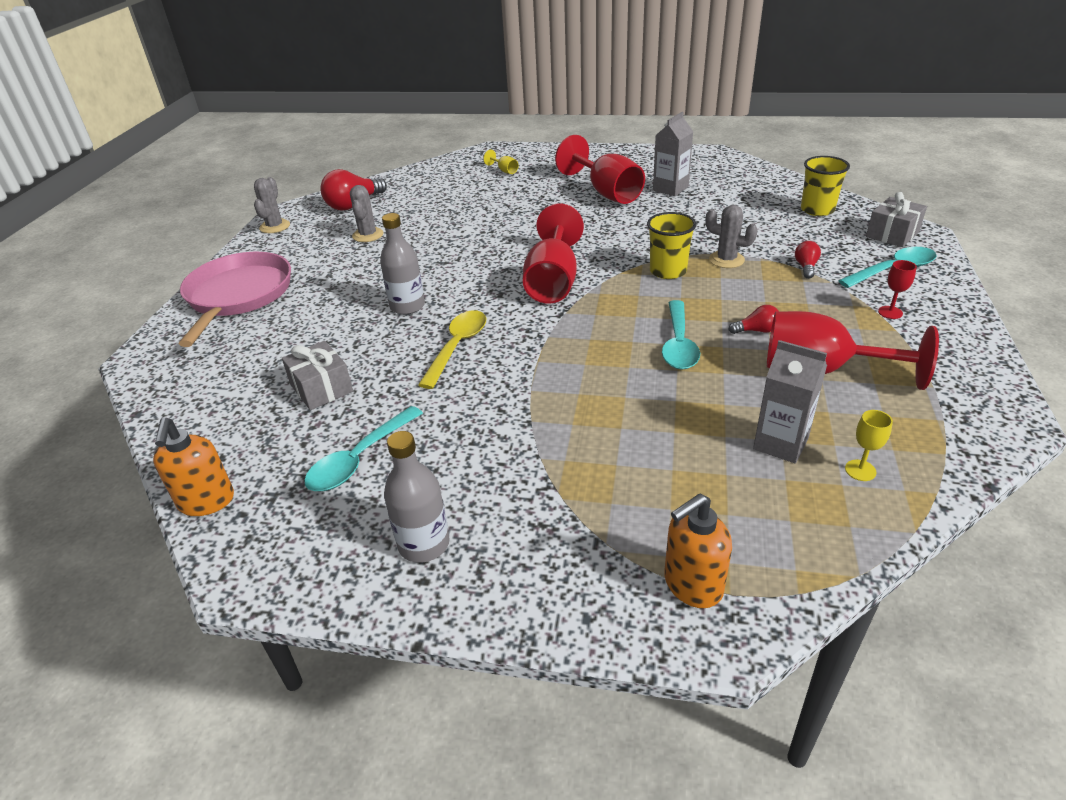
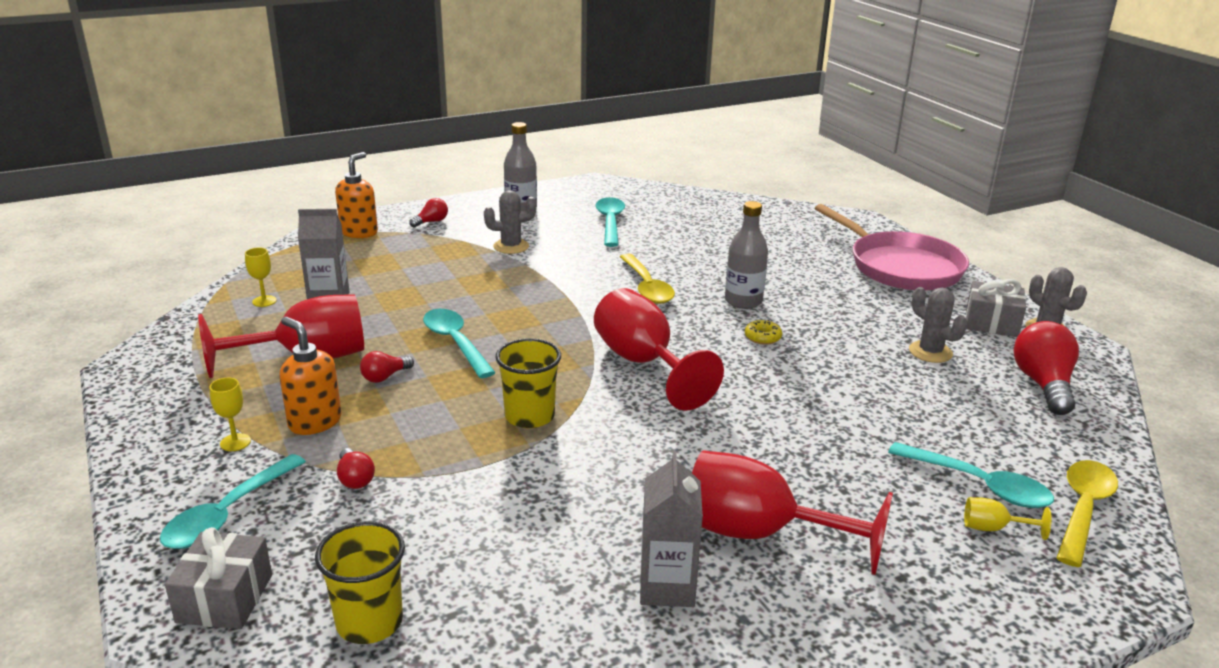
camera: 140 degrees right, 10 degrees down
(206, 502) = (663, 191): orange soap dispenser -> orange soap dispenser (314, 422)
(321, 388) = (700, 240): grey gift -> grey gift (991, 323)
(446, 275) = (762, 337): none -> yellow donut
(456, 166) = (1083, 509): none -> yellow spoon
(479, 182) = (979, 485): none -> turquoise spoon
(571, 567) = (431, 222): none -> red light bulb
(726, 260) = (468, 457): grey cactus -> grey cactus (511, 246)
(890, 312) = (235, 442): red goblet -> yellow goblet

